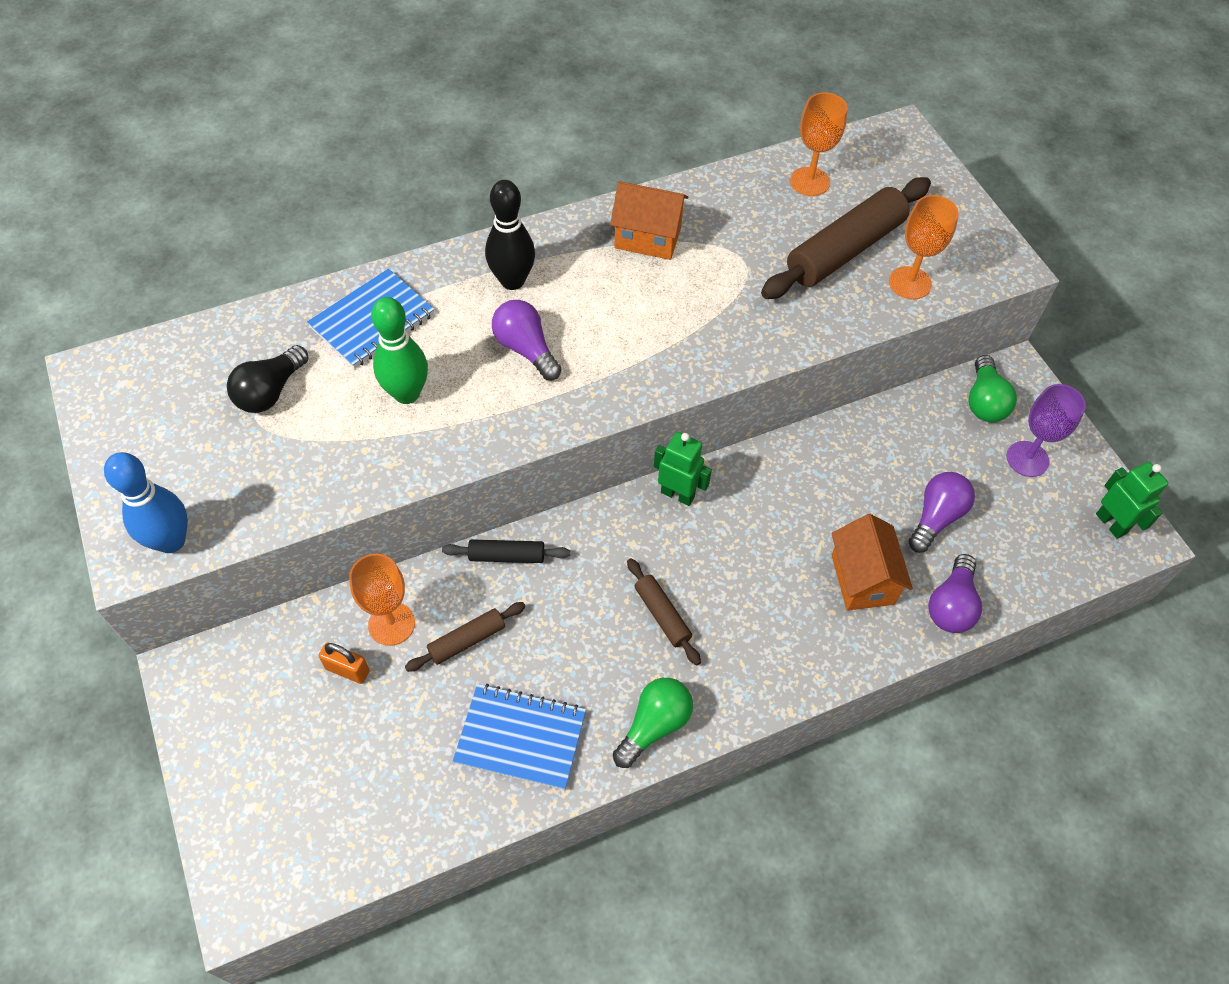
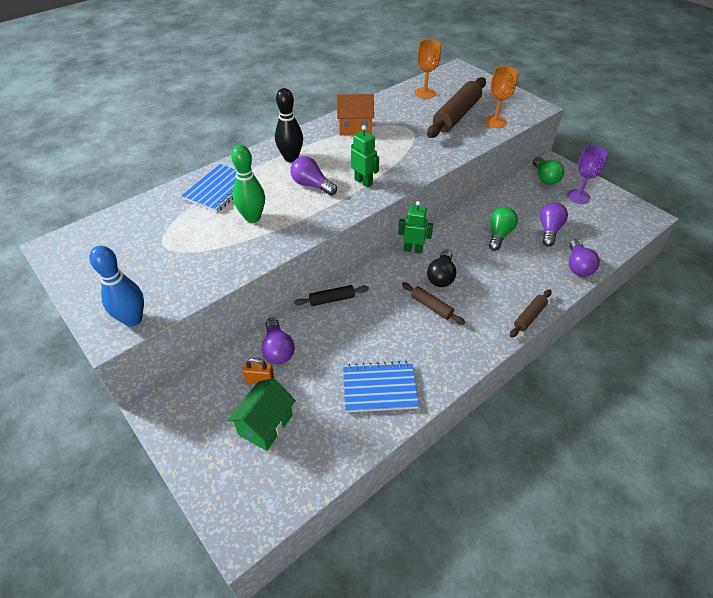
camera: 15 degrees left, 10 degrees down
(270, 391) = (170, 233): black light bulb -> black light bulb (441, 276)
(331, 747) = (265, 424): none -> green house
(391, 624) = (278, 349): orange goblet -> purple light bulb
(467, 640) = (326, 346): brown rolling pin -> brown rolling pin (529, 316)
(654, 725) = (453, 361): green light bulb -> green light bulb (499, 235)
(862, 579) = (527, 265): orange house -> none
(1111, 523) = (633, 214): green robot -> green robot (363, 182)

